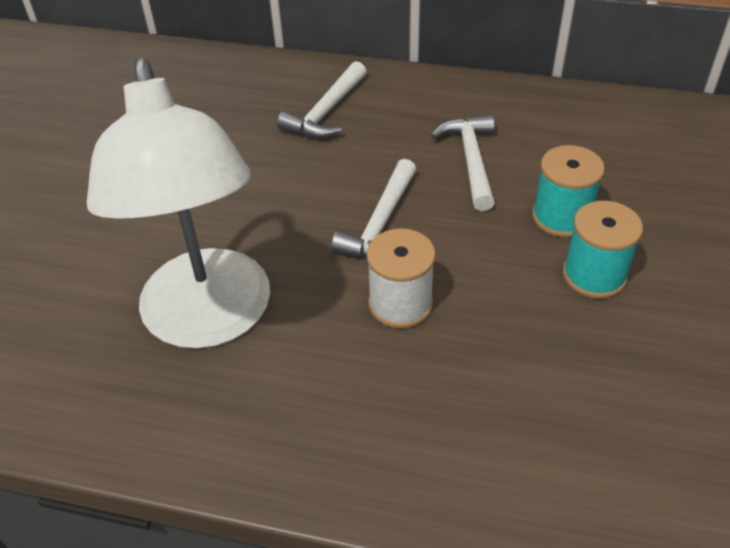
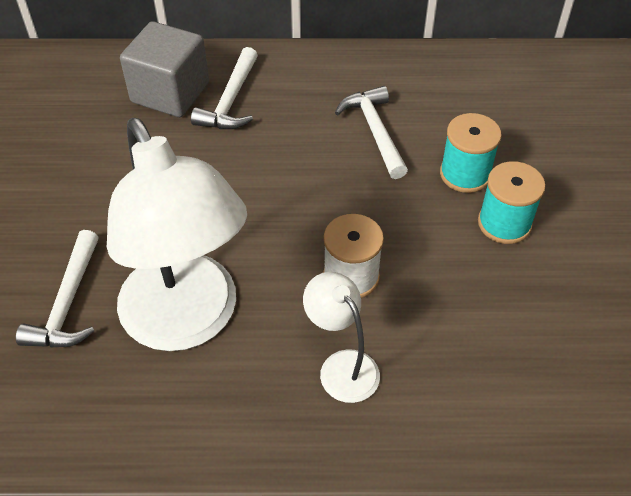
camera: 15 degrees left, 5 degrees up
(267, 97) = (170, 93): none -> grey cube
(361, 397) = (341, 366): none -> white lamp
(381, 224) = (313, 204): white hammer -> white hammer (68, 303)

